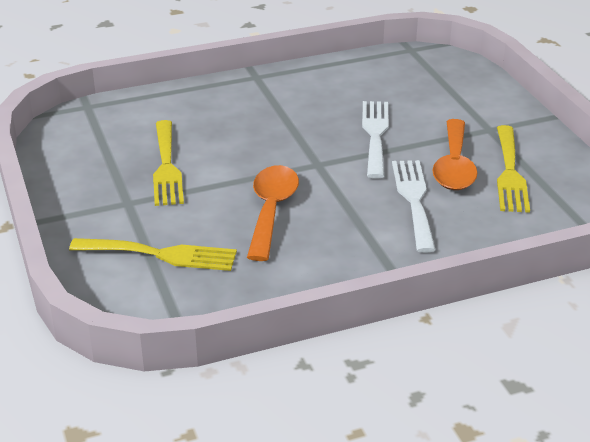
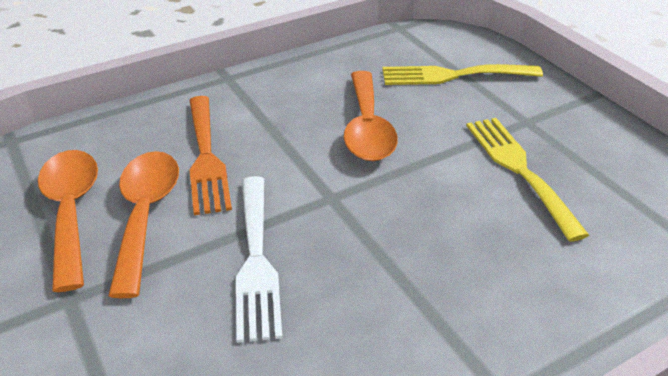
camera: 170 degrees right, 5 degrees up
(414, 200) = (206, 158): white fork -> orange fork
(510, 173) = (71, 211): yellow fork -> orange spoon

